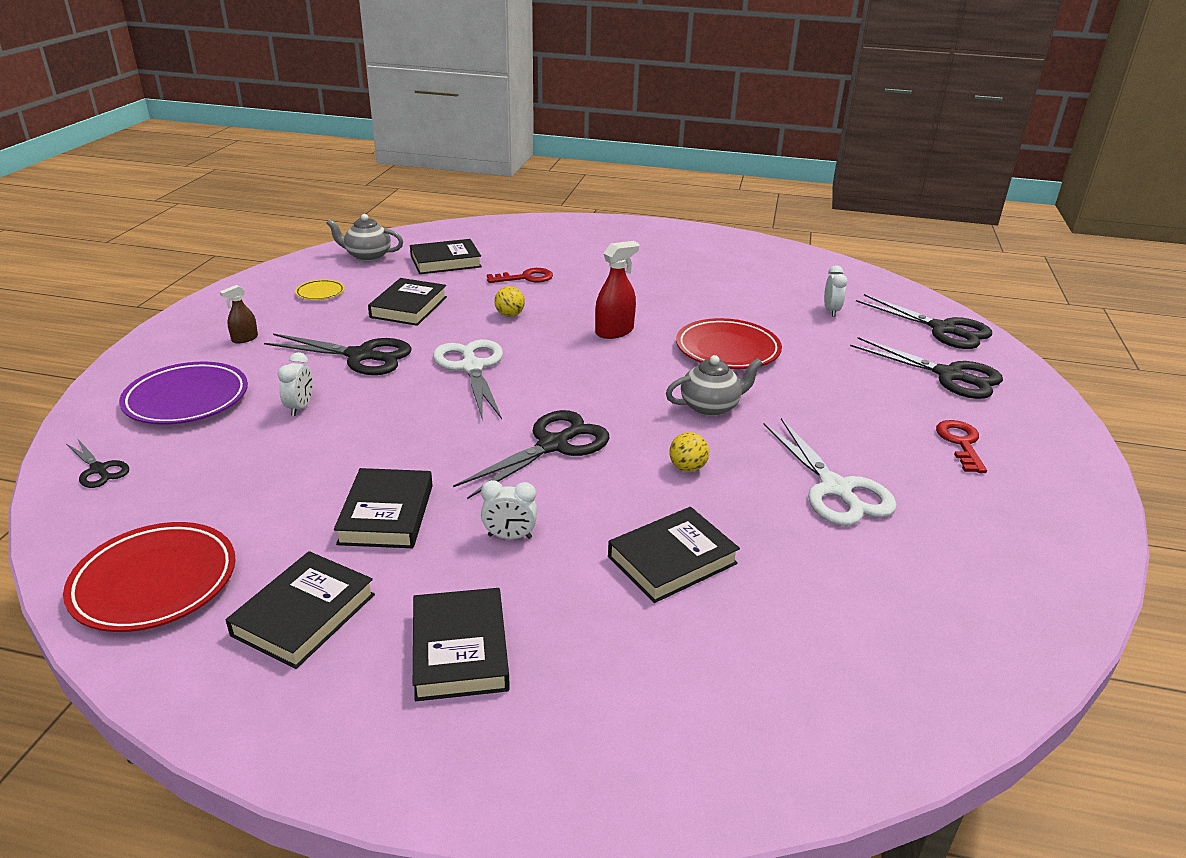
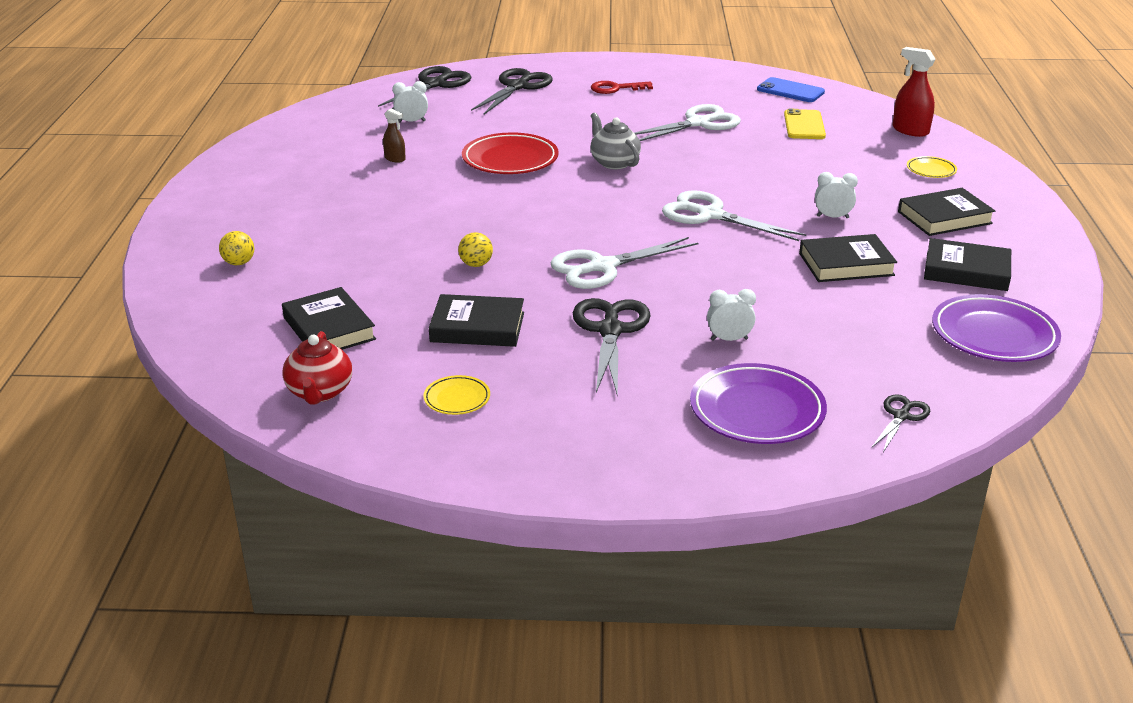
camera: 100 degrees left, 0 degrees up
(155, 582) = (993, 335): red plate -> purple plate
(245, 339) = (607, 417): brown spray bottle -> brown spray bottle (395, 158)
(367, 256) = (319, 392): grey teapot -> red teapot
(509, 537) = (832, 217): white clock -> white clock turned 75 degrees counterclockwise
(525, 278) = (370, 269): red key -> none
(553, 445) = (710, 215): black scissors -> white scissors
(614, 331) = (494, 208): red spray bottle -> red spray bottle (910, 130)
(631, 696) = (931, 170): none -> yellow plate
(672, 560) = (812, 166): black book -> none
(687, 468) = (706, 167): yellow ball -> yellow ball (239, 263)
(834, 593) = (804, 125): none -> yellow phone
(996, 617) = (790, 91): none -> blue phone

